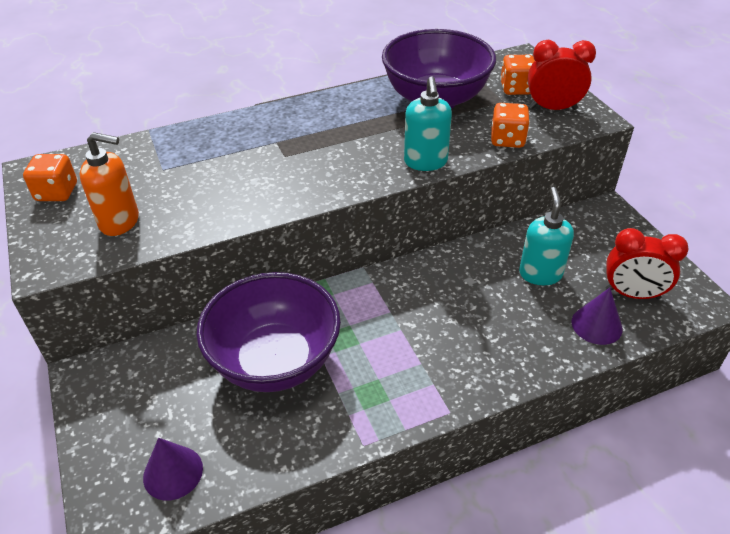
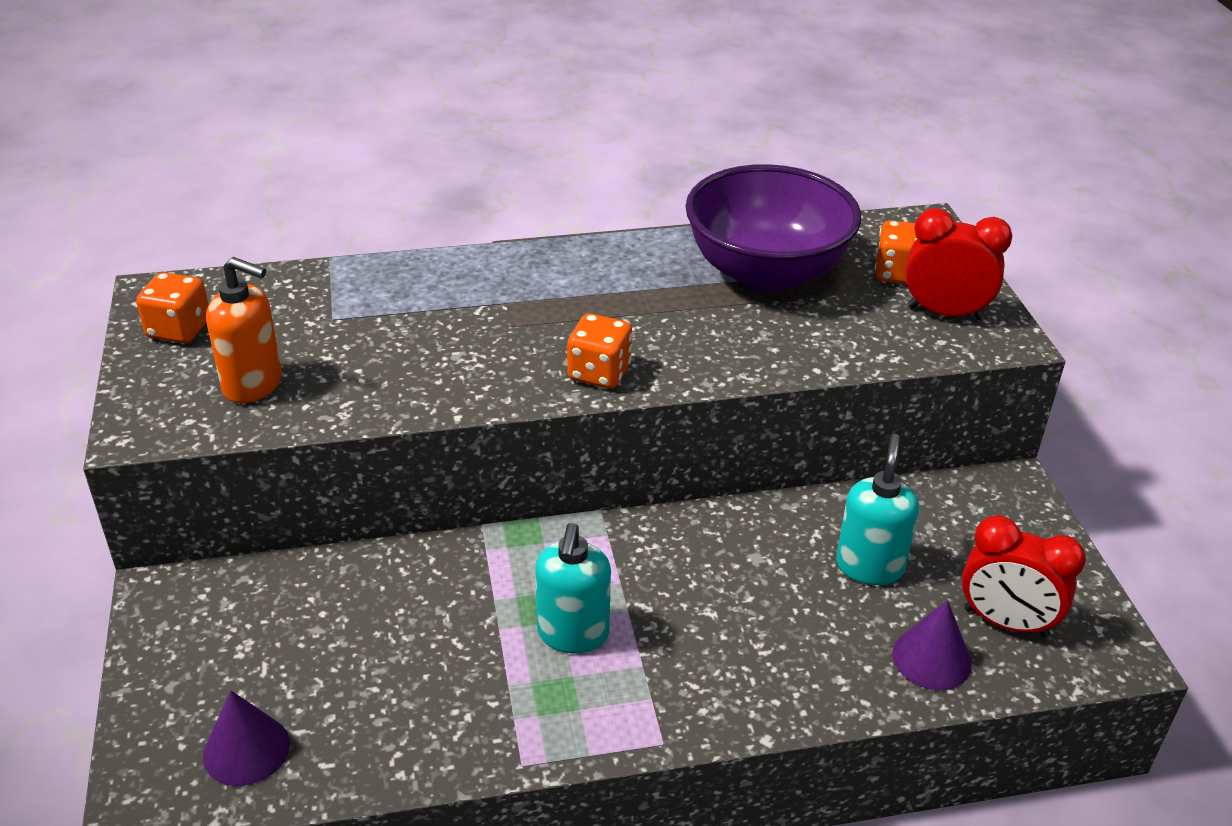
camera: 10 degrees right, 5 degrees down
(275, 361) = (431, 624): purple bowl -> none
(425, 162) = (717, 366): turquoise soap dispenser -> turquoise soap dispenser (573, 634)
(507, 140) = (854, 351): orange dice -> orange dice (599, 373)

